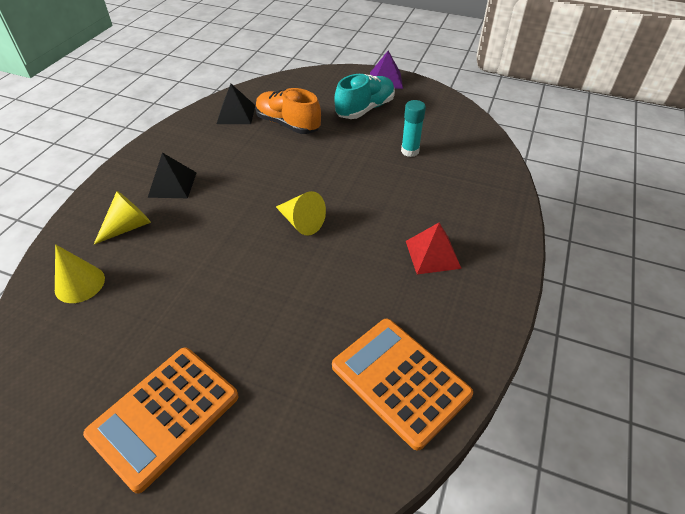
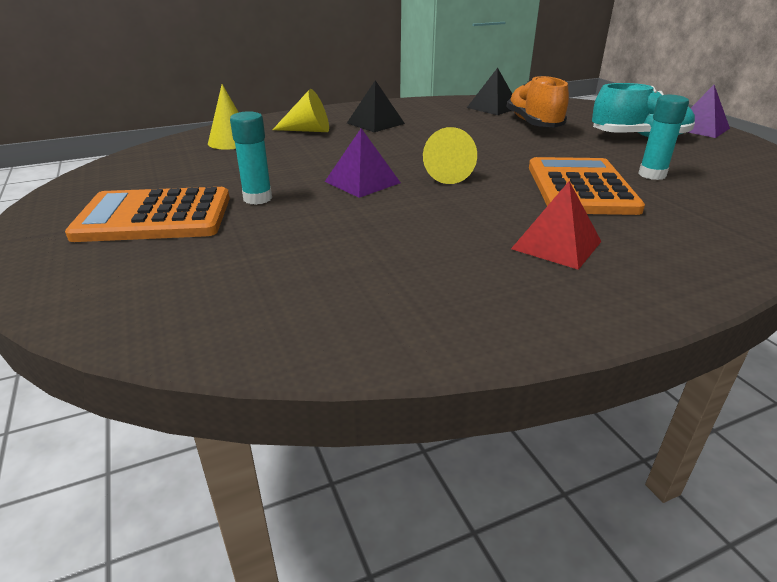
camera: 45 degrees right, 15 degrees down
(212, 337) = (257, 198): none -> turquoise glue stick
(260, 267) = (362, 182): none -> purple pyramid
(400, 380) = (357, 303): orange calculator -> orange calculator (580, 187)

